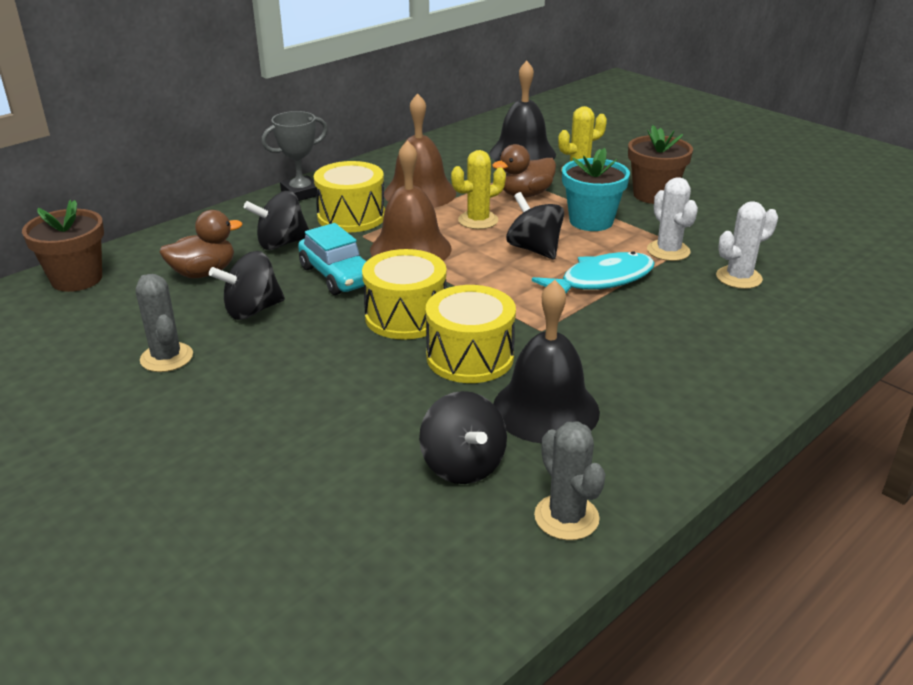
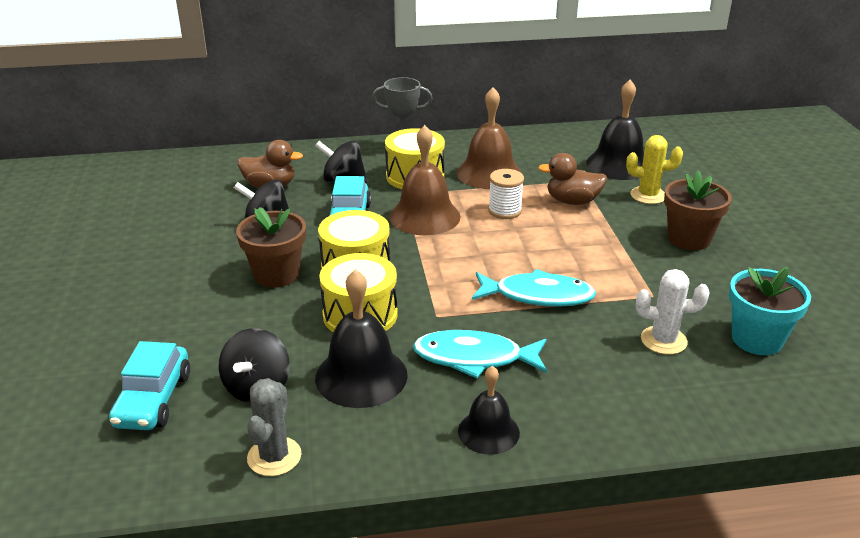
camera: 35 degrees right, 0 degrees up
(77, 279) = (196, 164): brown flower pot -> brown flower pot (276, 274)
(166, 357) = (182, 237): grey cactus -> none
(367, 529) = (153, 400): none -> turquoise car
(478, 220) = (505, 211): yellow cactus -> white spool
(534, 249) = (518, 250): black spinning top -> none
(591, 221) = (598, 243): turquoise flower pot -> turquoise flower pot (757, 339)
(620, 351) = (474, 358): none -> turquoise fish
(668, 251) = (631, 293): white cactus -> none
(712, 404) = (488, 431): none -> black bell

